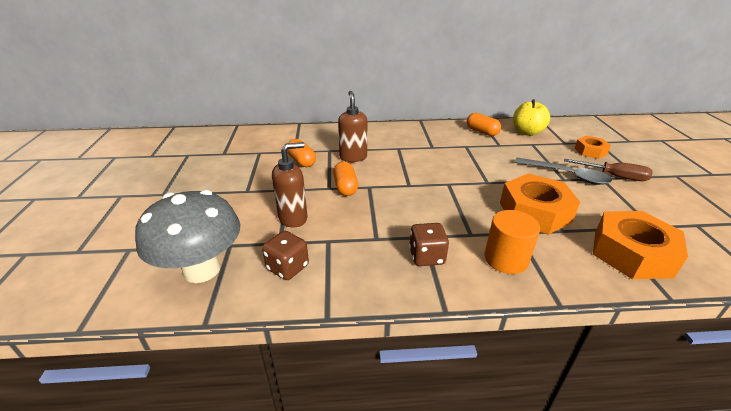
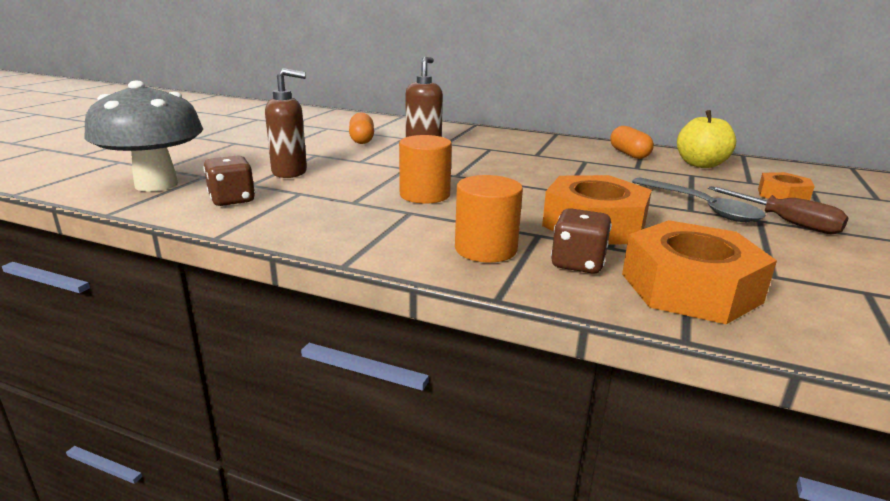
camera: 25 degrees right, 10 degrees down
(345, 187) = (379, 163): orange capsule -> none
(413, 214) = (424, 195): none -> orange cylinder
(426, 257) = (388, 225): brown dice -> brown dice (578, 263)

